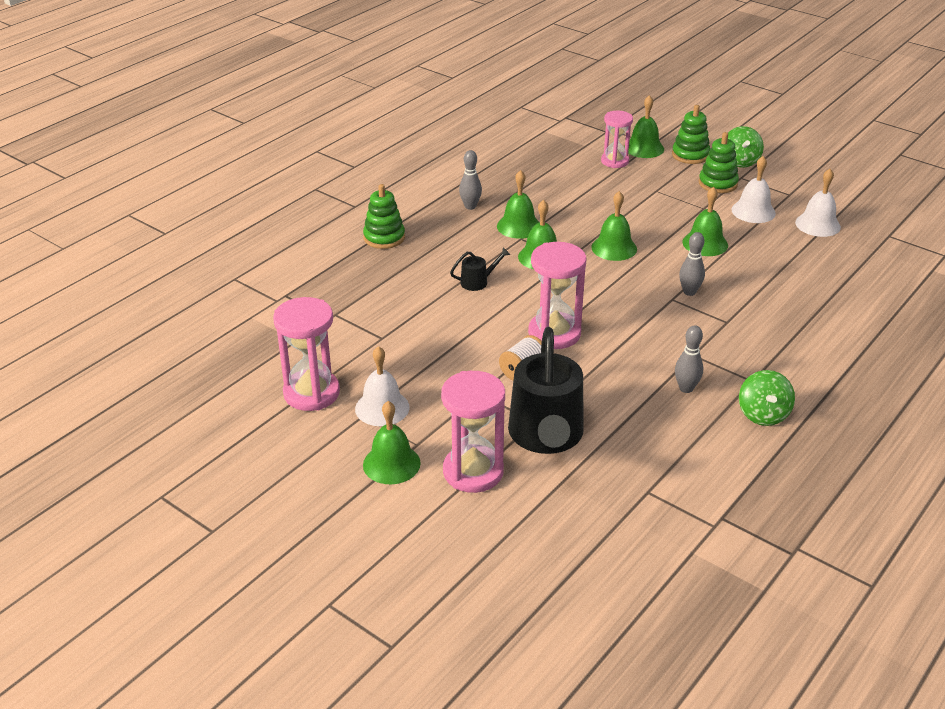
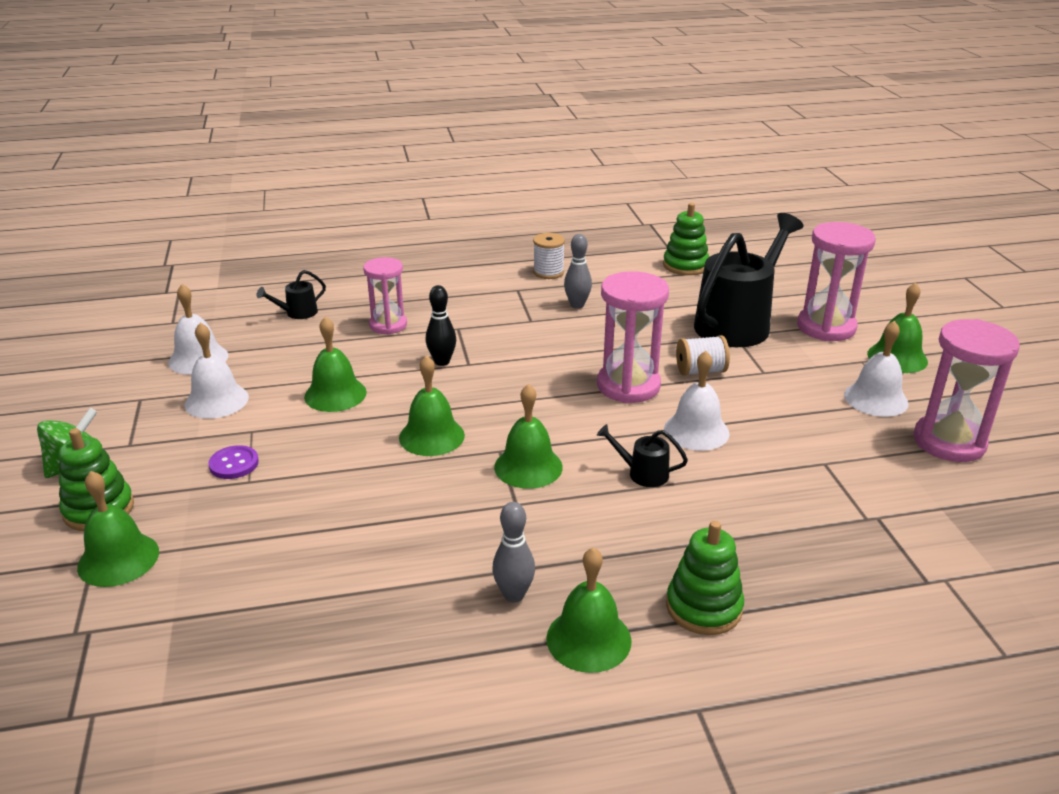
camera: 140 degrees left, 5 degrees down
(476, 322) = (696, 431): none -> white bell
(519, 226) = (494, 522): green bell -> green bell (588, 639)
(614, 161) = (199, 559): pink hourglass -> pink hourglass (388, 325)
(678, 193) = (234, 464): none -> purple button
(689, 292) = (442, 362): grey bowling pin -> black bowling pin
(718, 183) = (169, 451): green stacking toy -> green stacking toy (685, 265)
(763, 414) = (548, 272): green spinning top -> white spool
(841, 278) = (297, 313): none -> black watering can

